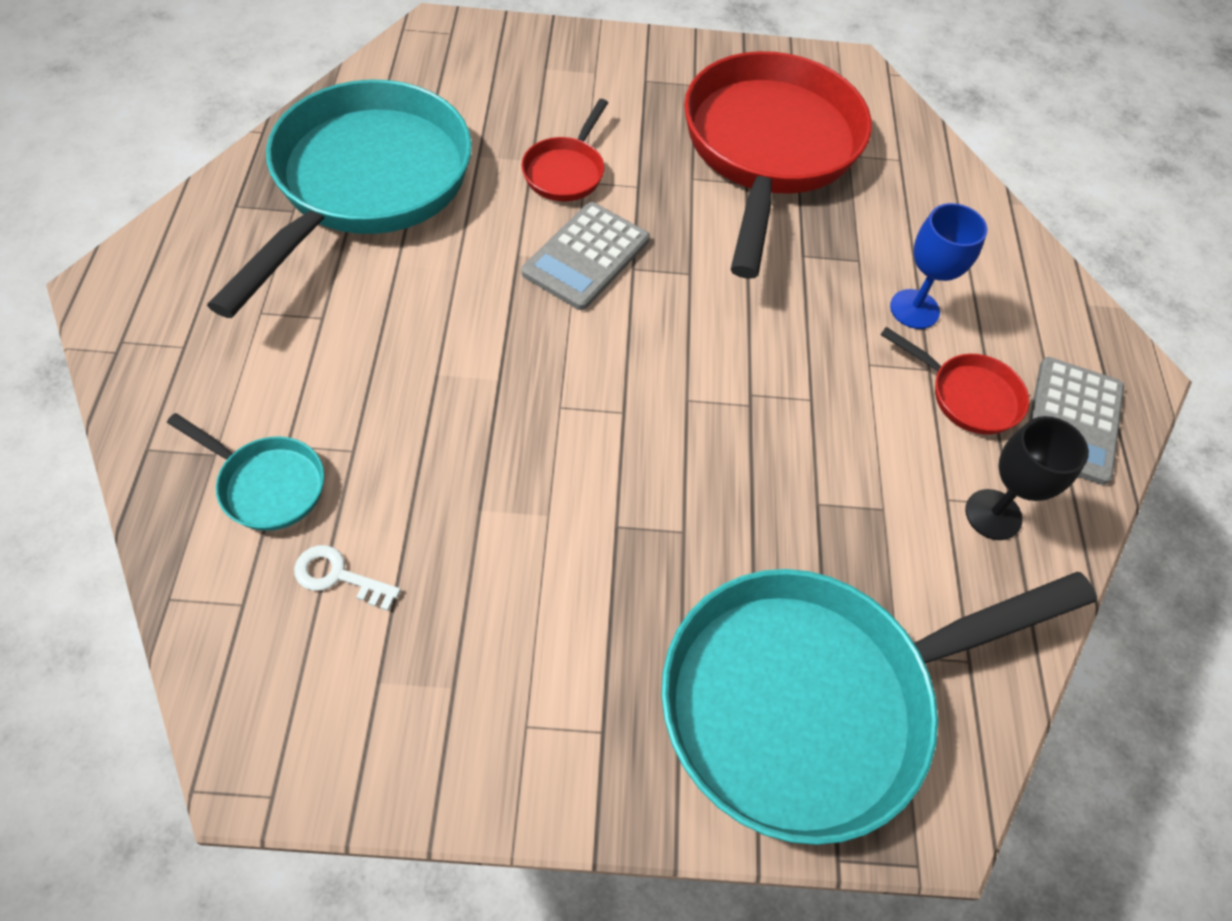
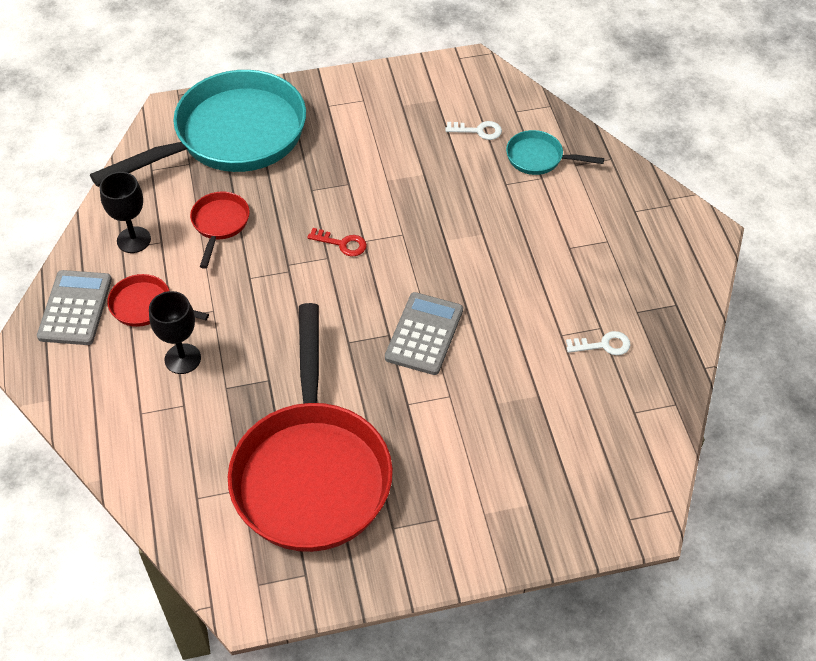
camera: 170 degrees right, 5 degrees down
(365, 185) = (603, 345): turquoise pan -> white key
(566, 171) = (466, 400): red pan -> red pan (219, 224)
(659, 416) = (342, 244): none -> red key
(914, 309) = (182, 359): blue goblet -> black goblet

